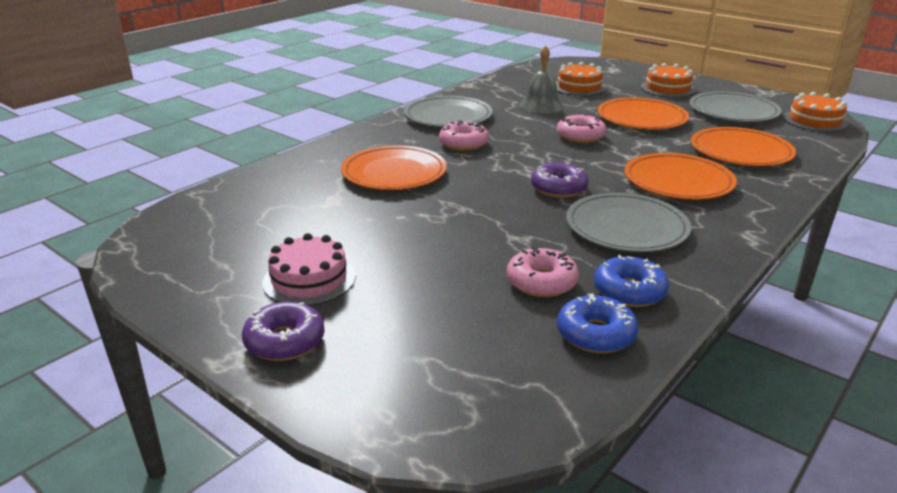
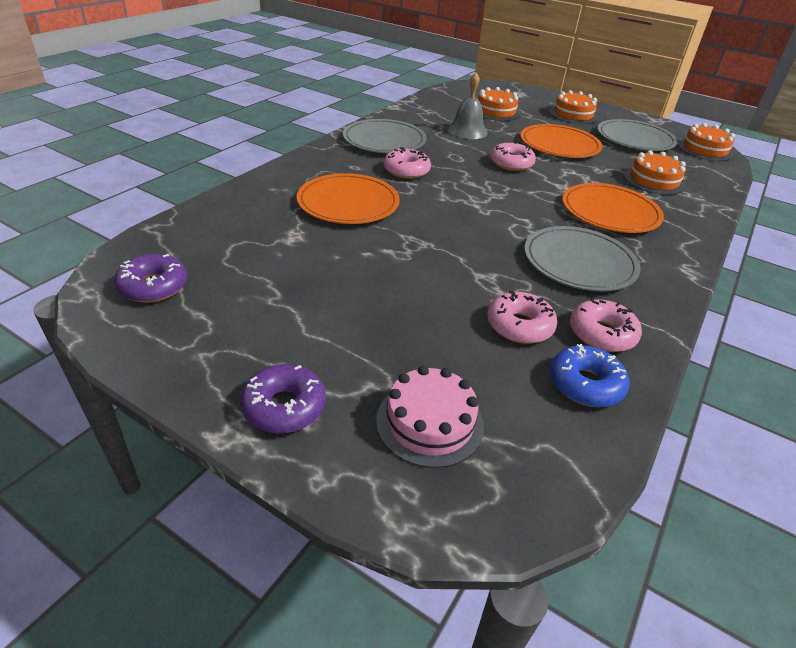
camera: 10 degrees left, 10 degrees up
(309, 279) = (292, 330): pink cake -> pink cake (429, 422)
(558, 188) = (507, 220): purple donut -> purple donut (153, 286)
(629, 291) = (602, 334): blue donut -> pink donut
(741, 151) = (653, 180): orange plate -> orange cake

